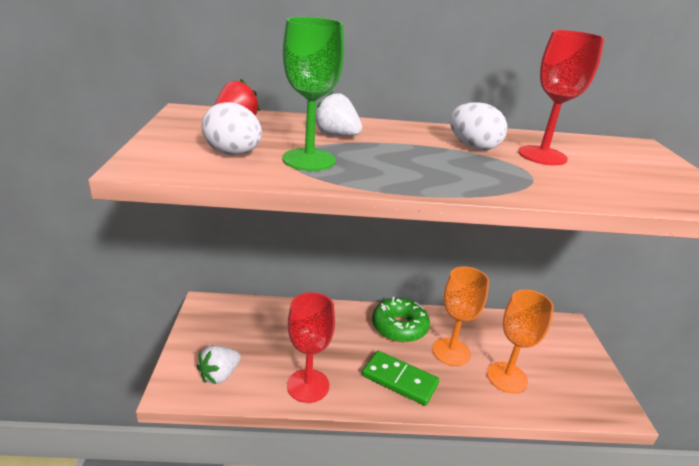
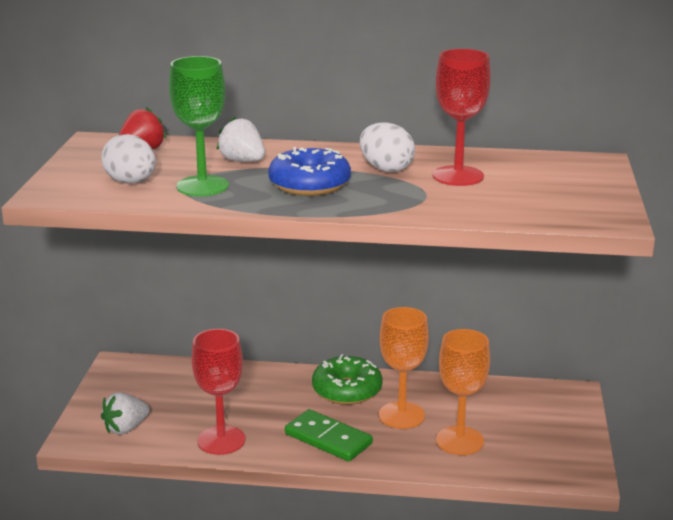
camera: 10 degrees right, 5 degrees down
(414, 161) = (309, 184): none -> blue donut

